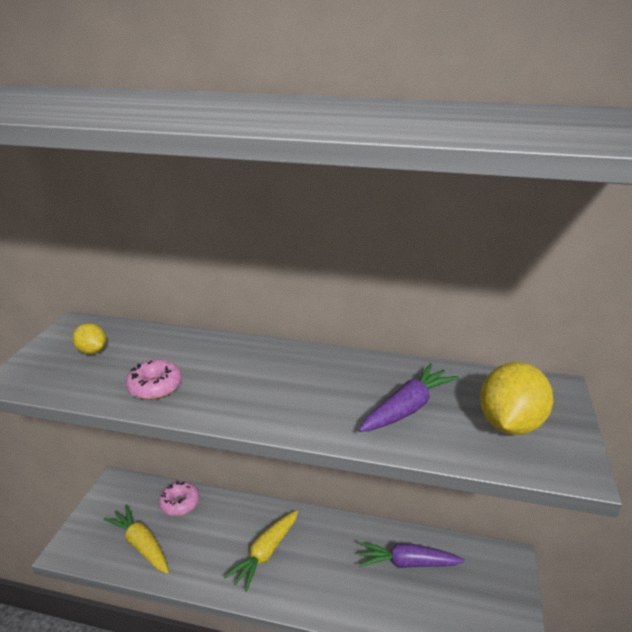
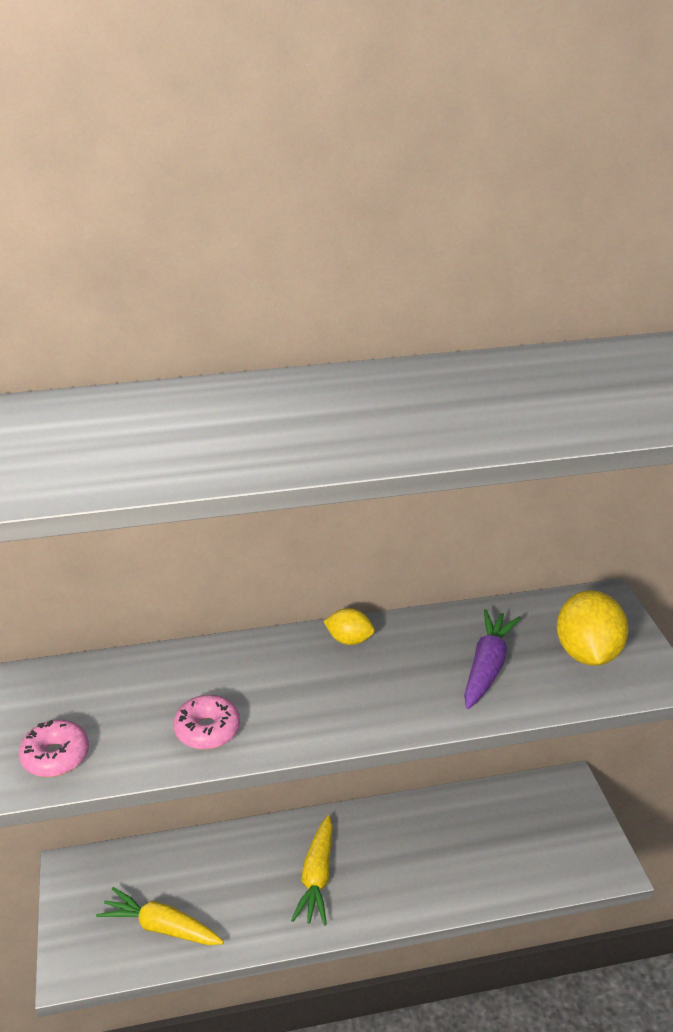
camera: 25 degrees left, 5 degrees up
(92, 351) = (86, 710): yellow lemon -> yellow lemon (349, 640)
(180, 503) = (175, 861): pink donut -> pink donut (55, 756)
(407, 563) = (473, 827): purple carrot -> none

